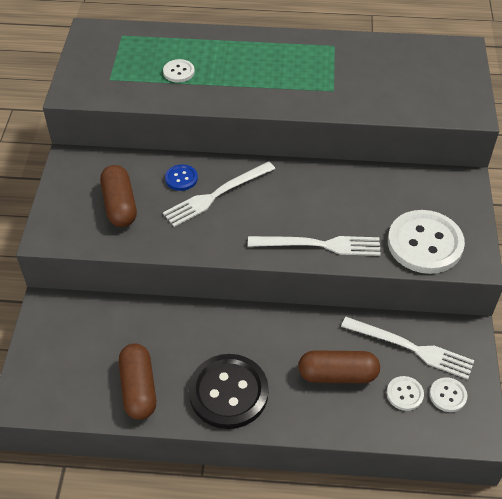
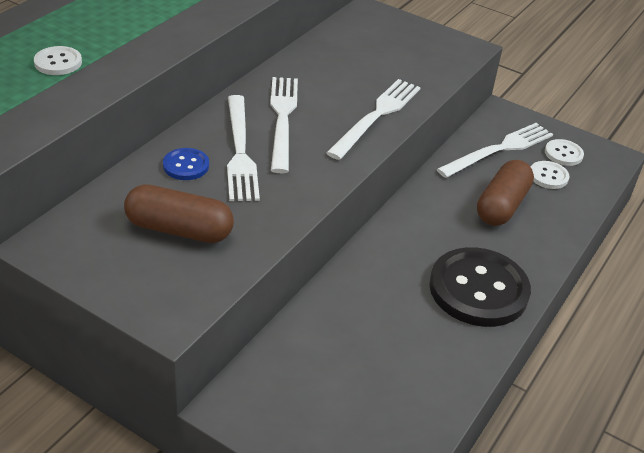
camera: 65 degrees left, 10 degrees down
(138, 388) = (428, 361): brown capsule -> none
(270, 199) = (282, 119): none -> white fork
(425, 243) = (425, 61): white button -> none

